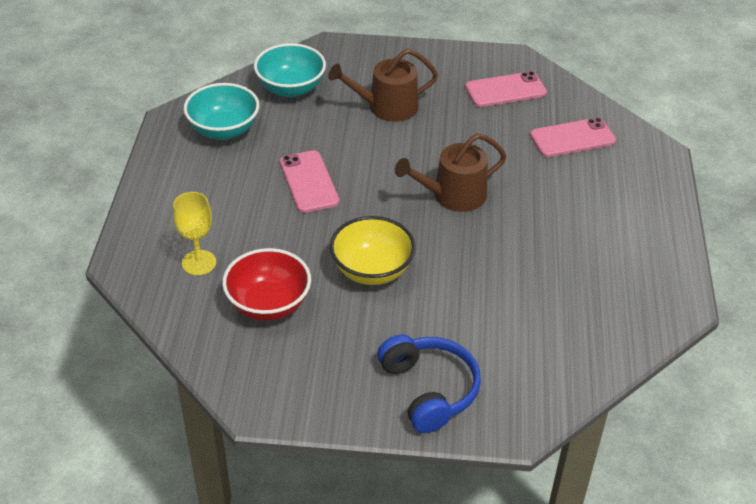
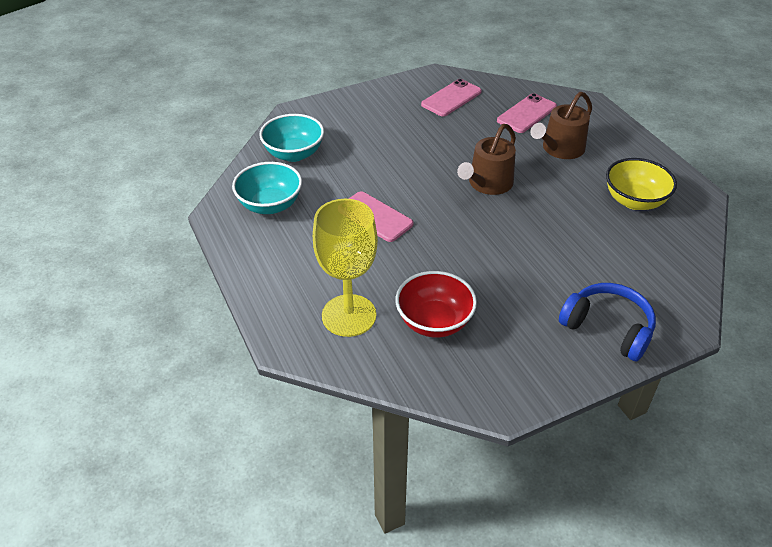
camera: 30 degrees left, 0 degrees up
(199, 263) = (349, 315): yellow goblet -> yellow goblet, size x1.71
(372, 270) = (484, 261): yellow bowl -> yellow bowl (634, 201)
(386, 107) = (379, 140): brown watering can -> brown watering can (560, 149)

